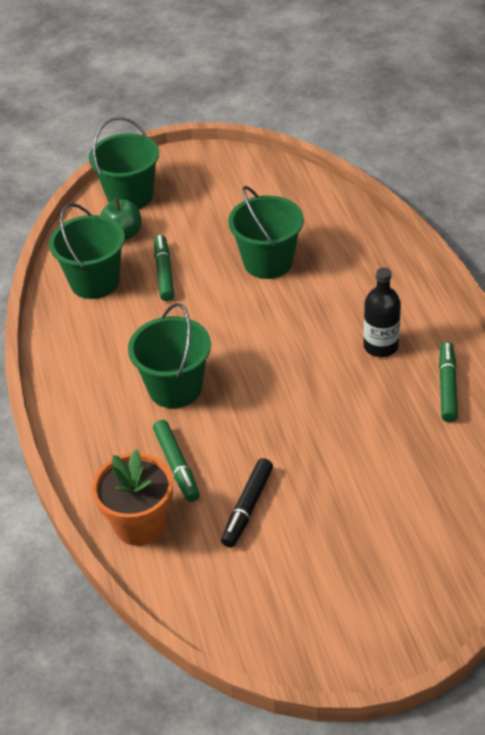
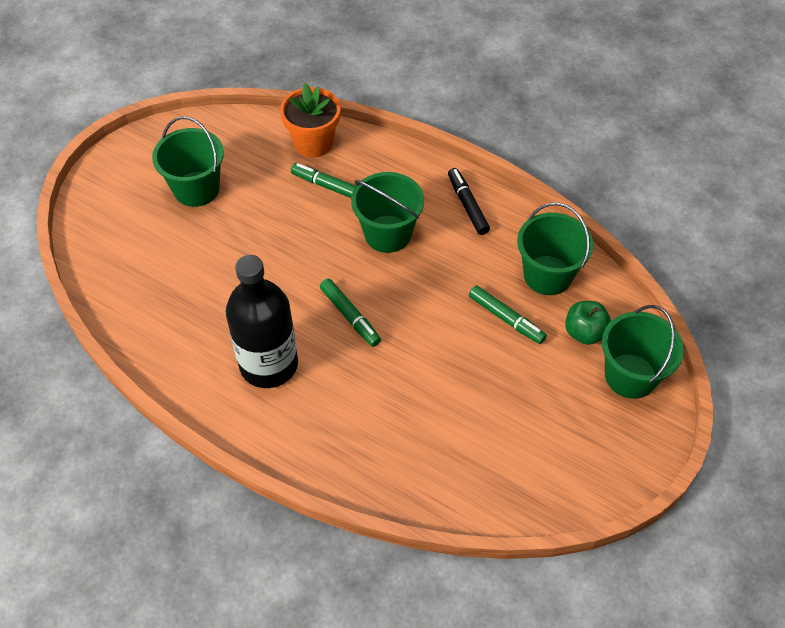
camera: 135 degrees right, 10 degrees up
(247, 507) = (257, 190): black marker -> black marker (467, 205)
(268, 262) = (435, 386): green bucket -> green bucket (196, 189)
(380, 346) = (269, 364): black bottle -> black bottle, size x1.73
(447, 386) = (188, 362): green marker -> green marker (350, 316)

